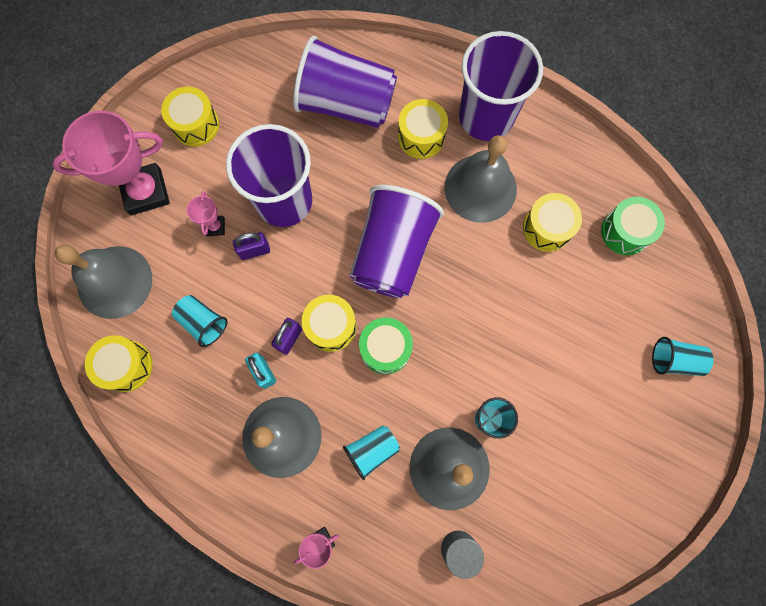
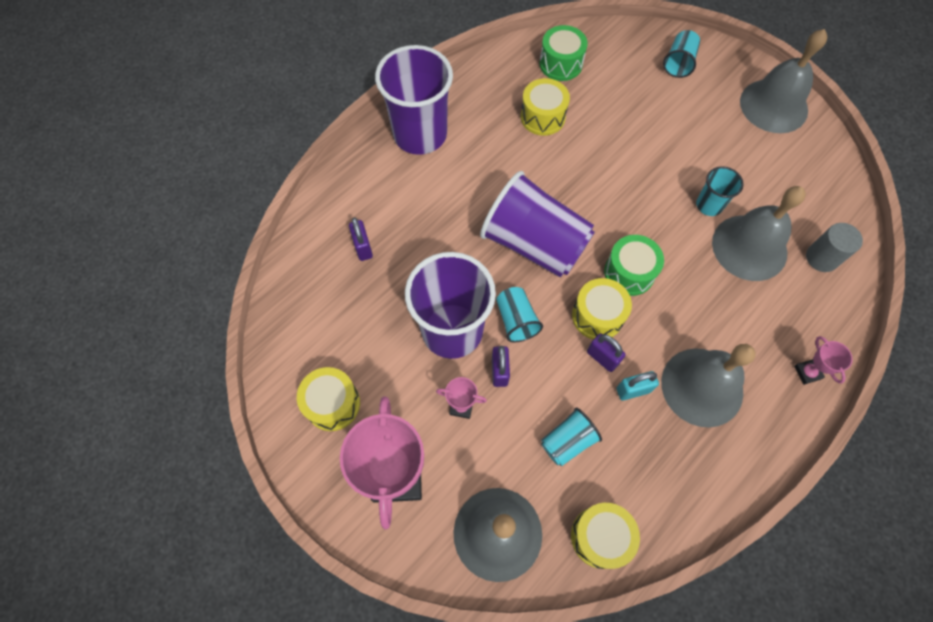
camera: 75 degrees left, 10 degrees down
(346, 104) = (363, 247): purple cup -> purple padlock
(372, 450) = (725, 307): turquoise cup -> turquoise cup (516, 320)
(421, 137) = (422, 191): yellow drum -> none
(480, 188) = (490, 156): grey bell -> grey bell (773, 105)

